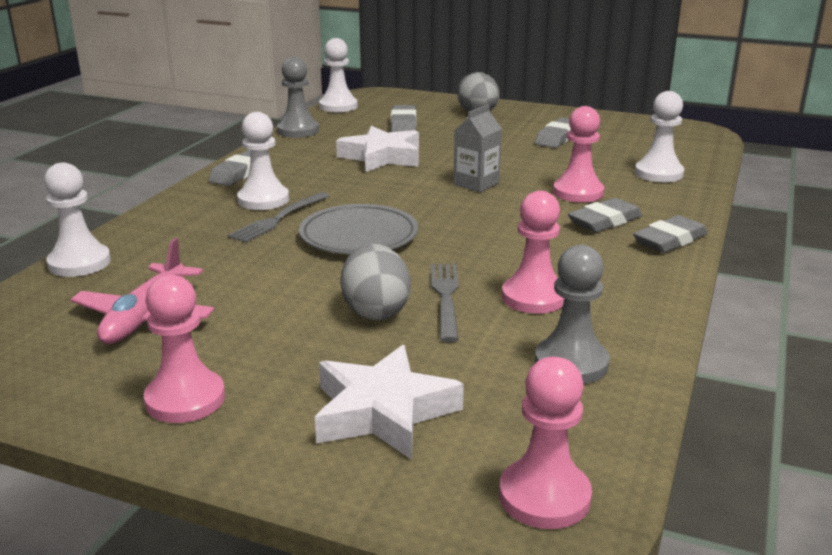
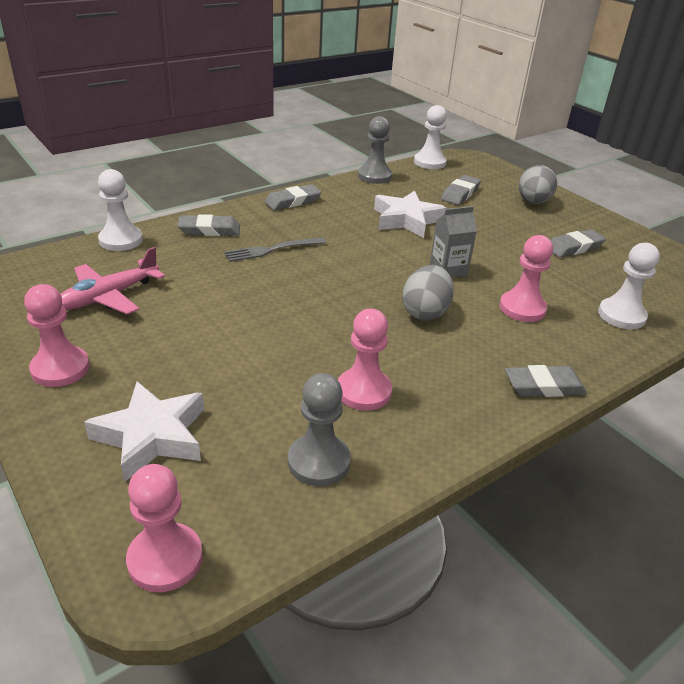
camera: 30 degrees right, 10 degrees up
(263, 200) = (281, 230): white pawn -> none
(359, 236) = (306, 285): grey plate -> none
(375, 311) = (243, 353): grey egg -> grey egg (425, 312)
(445, 297) = (302, 362): grey fork -> none
(605, 221) = (510, 345): grey eraser -> grey eraser (209, 230)

